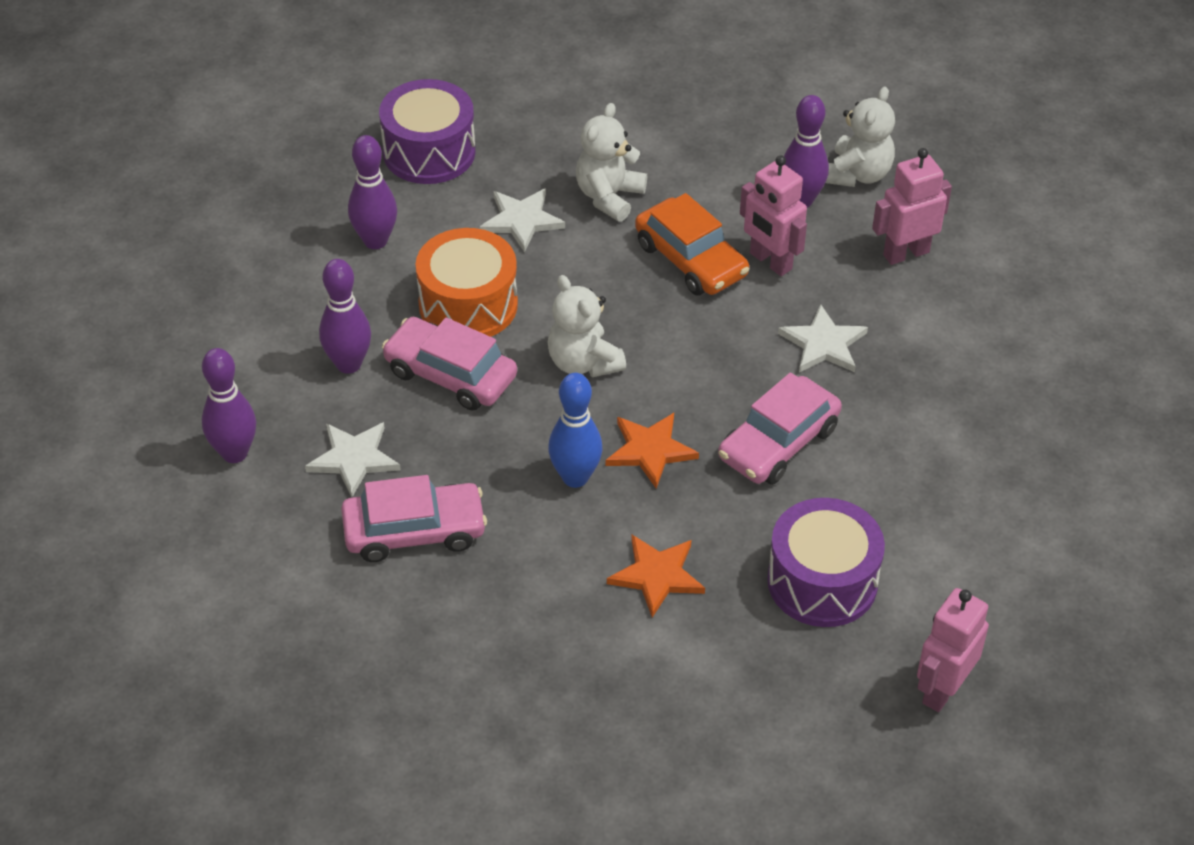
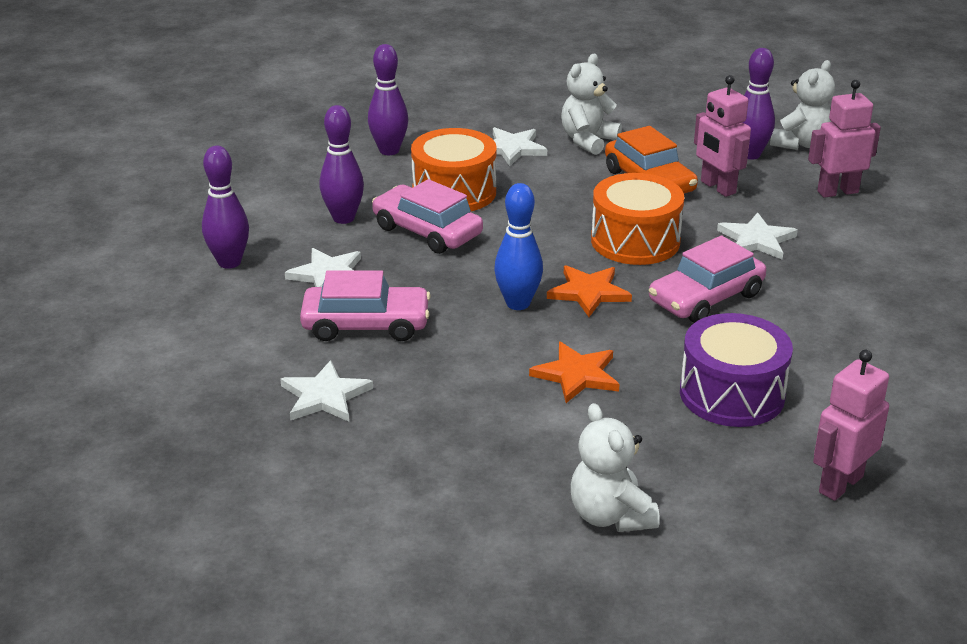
camera: 10 degrees right, 15 degrees down
(395, 642) = (325, 396): none -> white star
(429, 152) = (447, 106): purple drum -> none
(583, 362) = (543, 233): white teddy bear -> white teddy bear (610, 516)
(689, 362) = (635, 241): none -> orange drum

